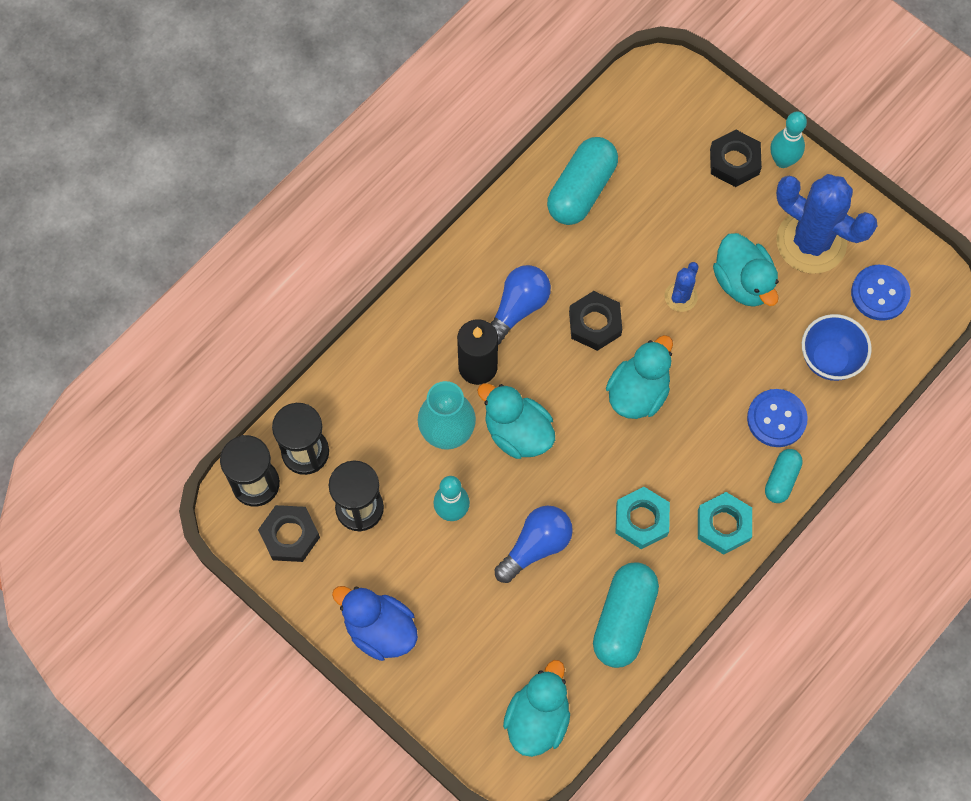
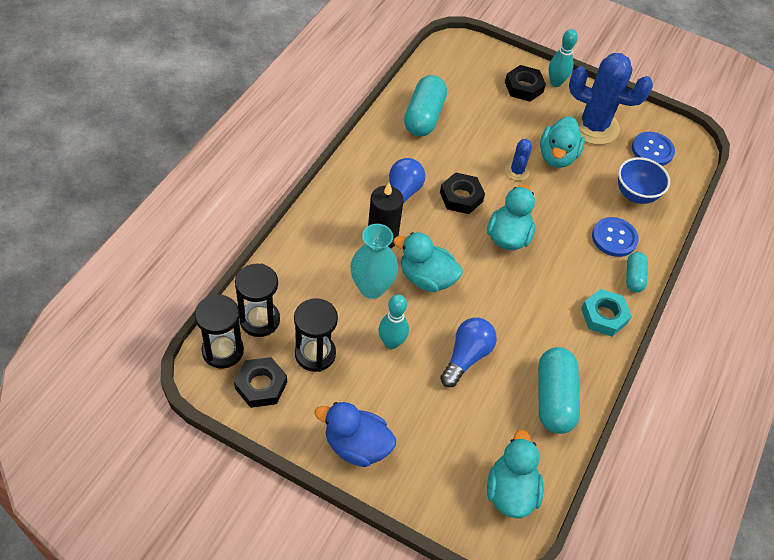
camera: 20 degrees left, 15 degrees down
(641, 520) = (541, 323): turquoise nut -> none
(743, 282) = (557, 156): turquoise duck -> turquoise duck turned 60 degrees clockwise

